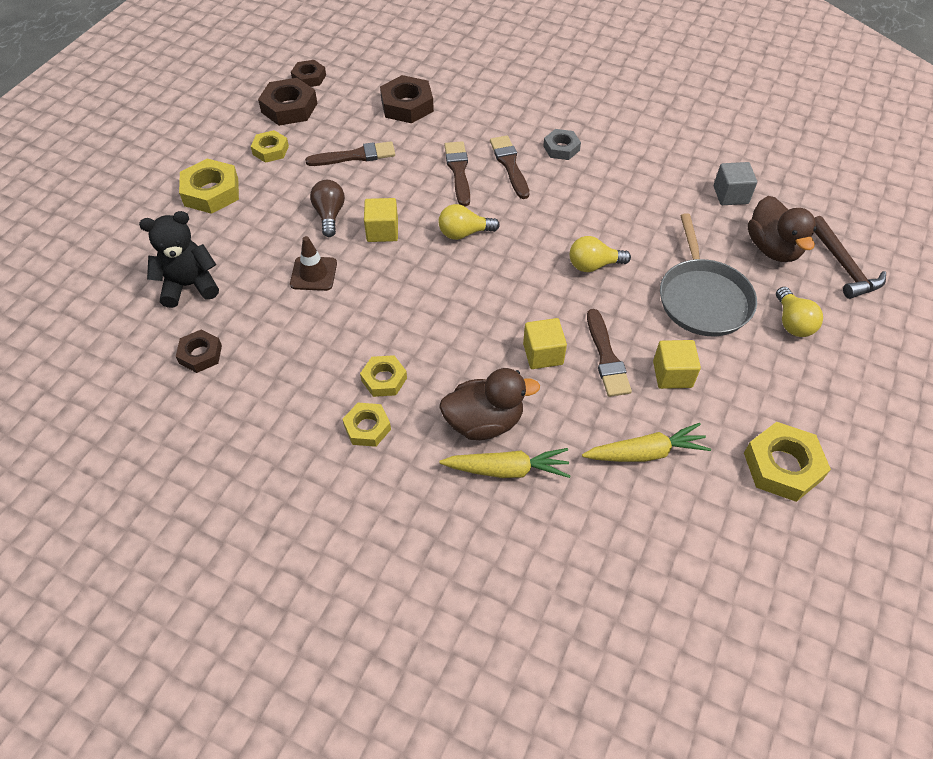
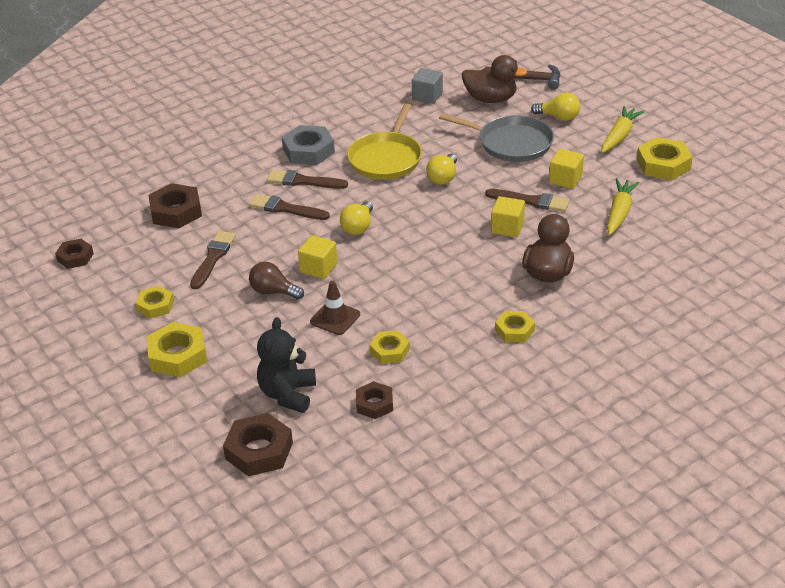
camera: 60 degrees left, 15 degrees down
(289, 108) = (106, 280): brown nut -> brown nut (259, 450)
(384, 379) = (475, 310): yellow nut -> yellow nut (389, 351)
(507, 470) = (594, 275): yellow carrot -> yellow carrot (619, 136)
(561, 148) = (308, 151): grey nut -> grey nut, size x1.60
(592, 208) = (386, 158): none -> yellow pan

